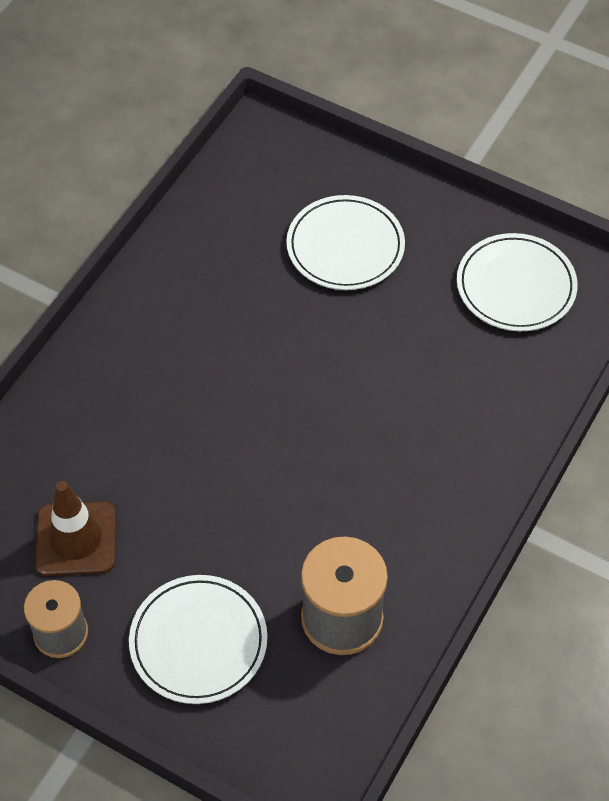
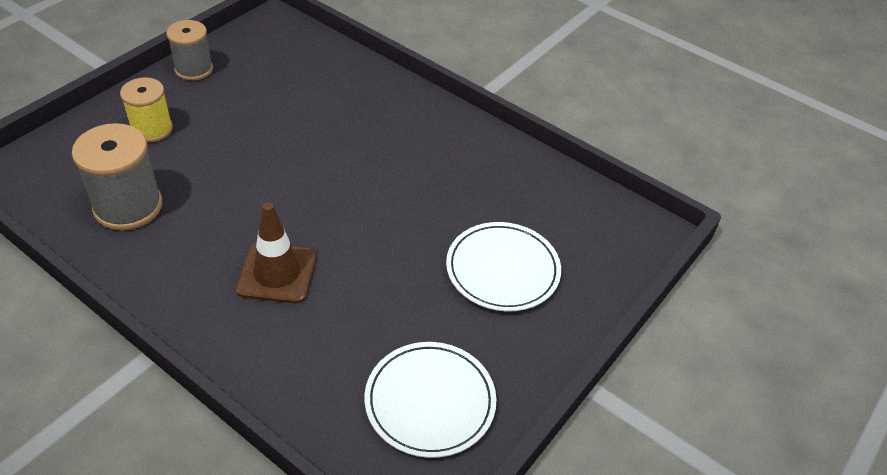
camera: 95 degrees right, 10 degrees down
(76, 539) = (262, 82): brown traffic cone -> brown traffic cone (277, 273)
(198, 641) = (152, 129): white plate -> yellow spool

